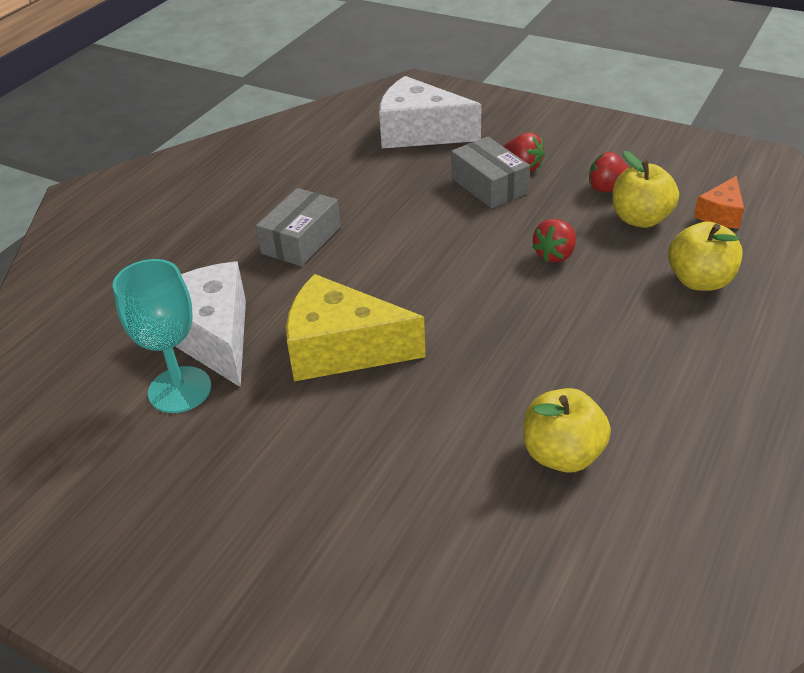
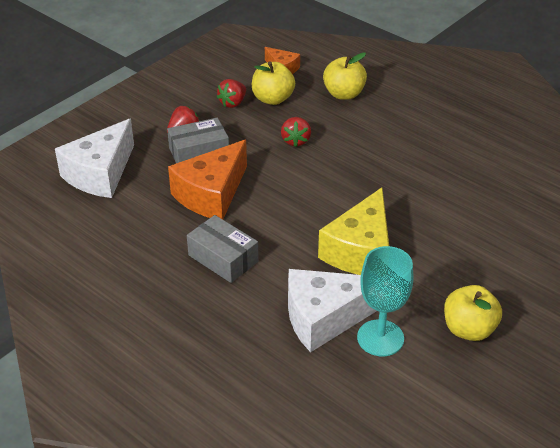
camera: 80 degrees left, 0 degrees up
(413, 210) = (211, 194): none -> orange cheese
(555, 255) = (296, 141): red strawberry -> red strawberry turned 45 degrees clockwise
(562, 454) = (473, 176): yellow apple -> yellow apple (469, 329)

